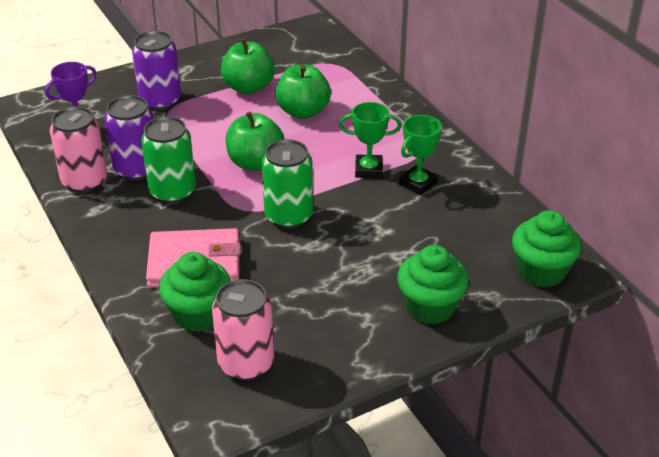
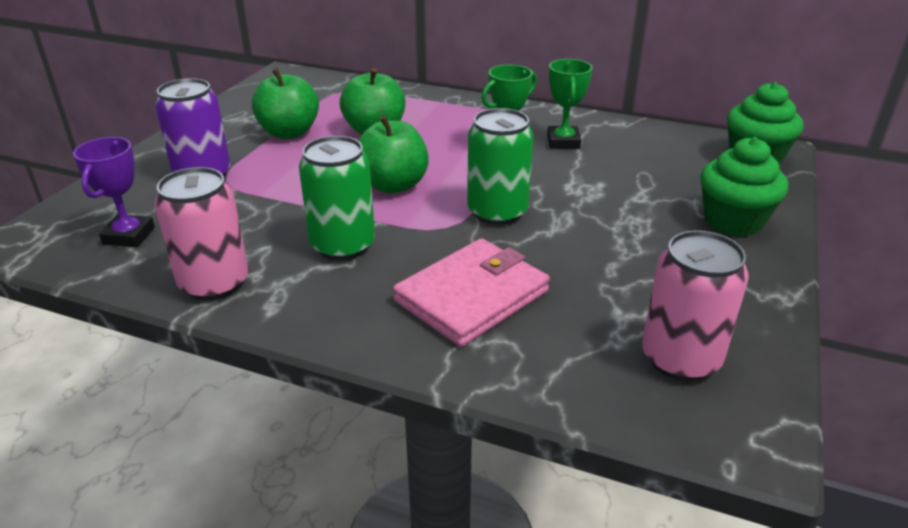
camera: 40 degrees left, 5 degrees down
(136, 169) = (266, 244): purple can -> none
(198, 314) = (556, 342): green cupcake -> none

